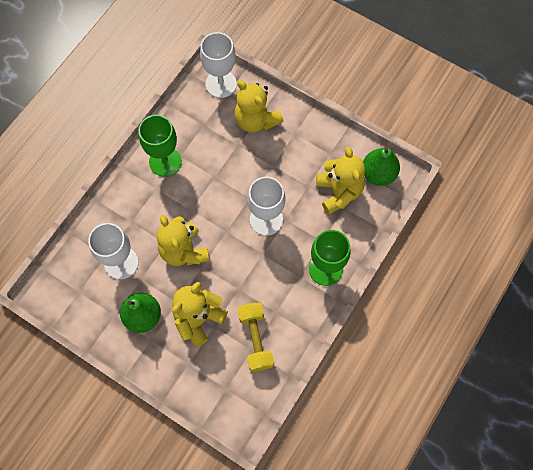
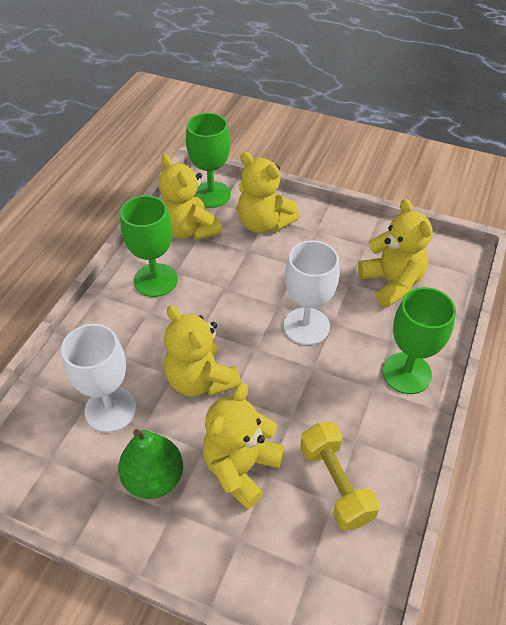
camera: 10 degrees left, 20 degrees down
(197, 117) = (189, 230): none -> yellow teddy bear
(221, 84) = (211, 194): white goblet -> green goblet
(378, 174) = (433, 257): green pear -> none

